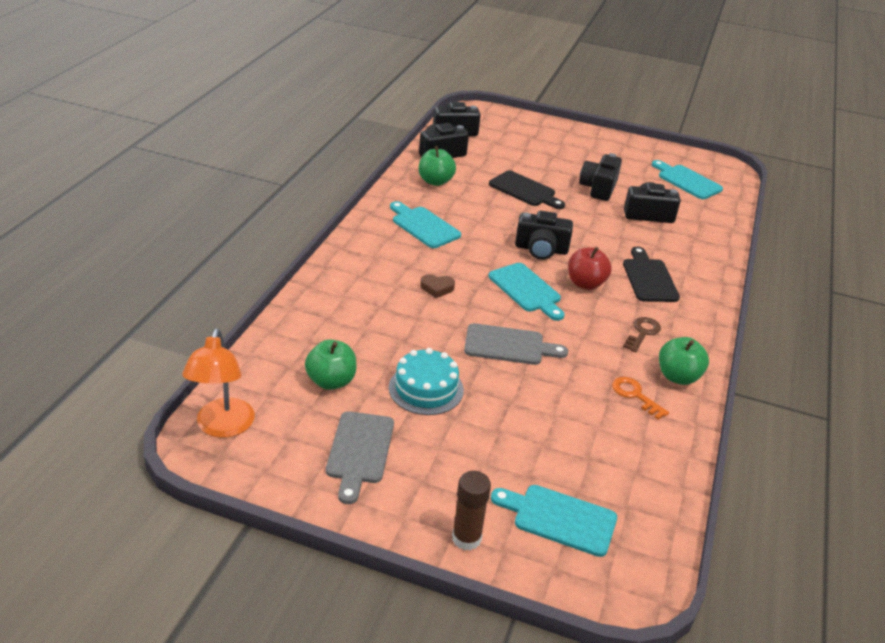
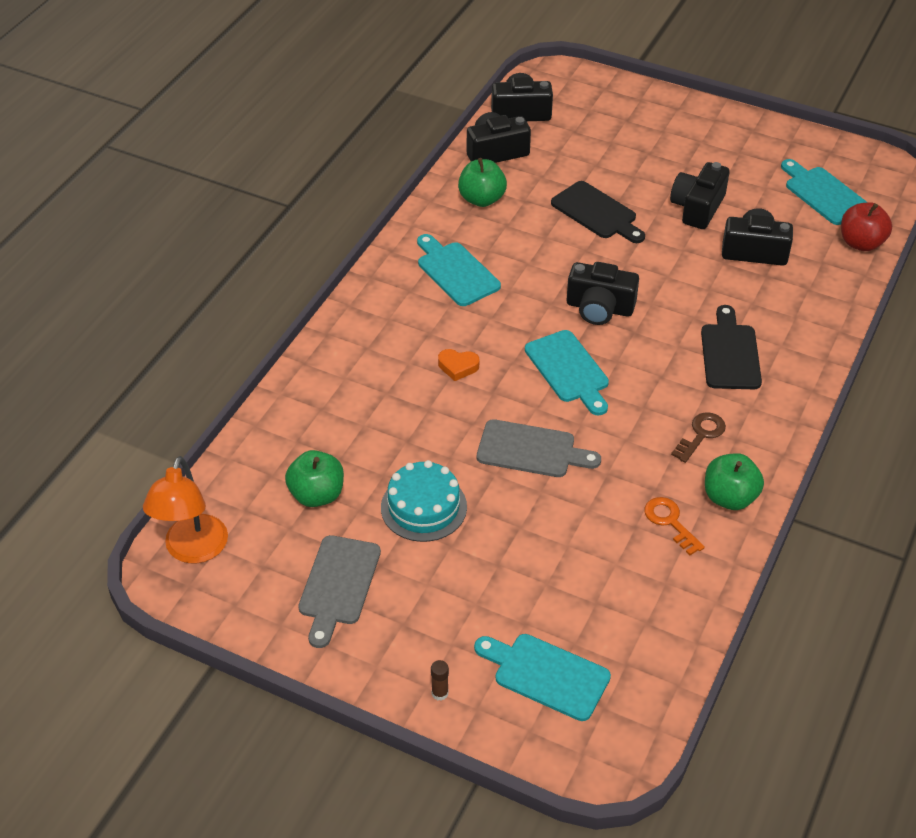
camera: 10 degrees right, 10 degrees up
(437, 288) = (458, 367): brown heart -> orange heart
(466, 538) = (440, 693): brown glue stick -> brown glue stick, size x0.53
(585, 283) = (645, 361): red apple -> red apple (861, 243)

